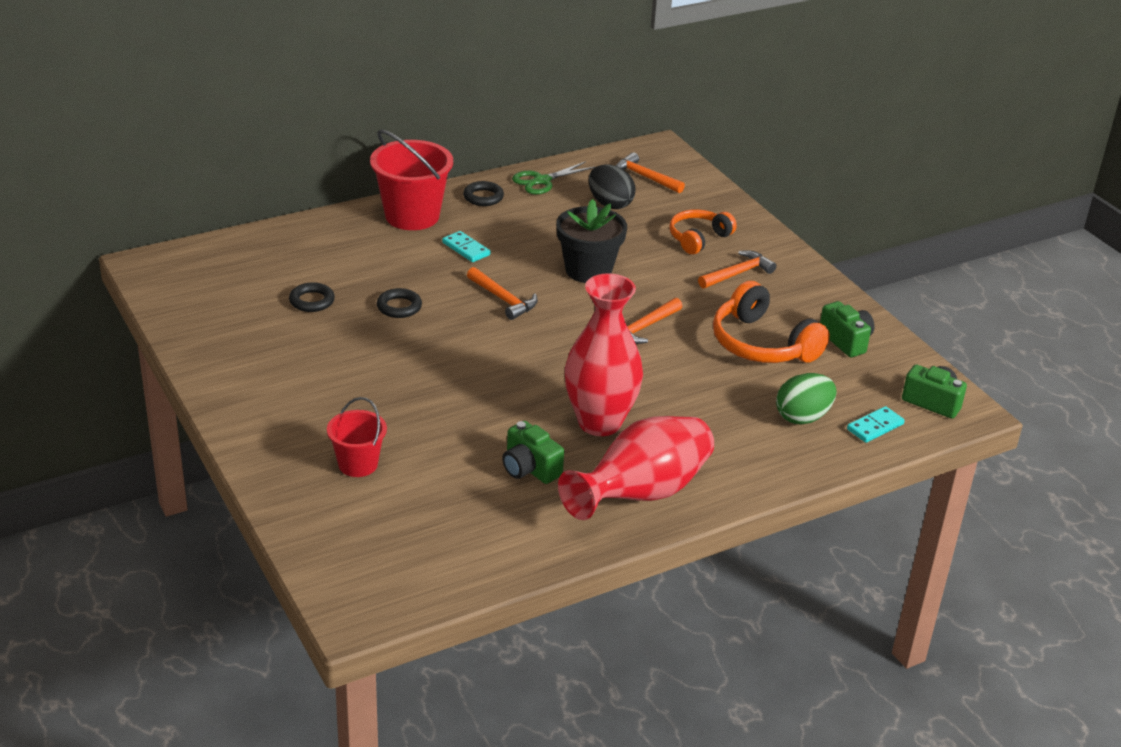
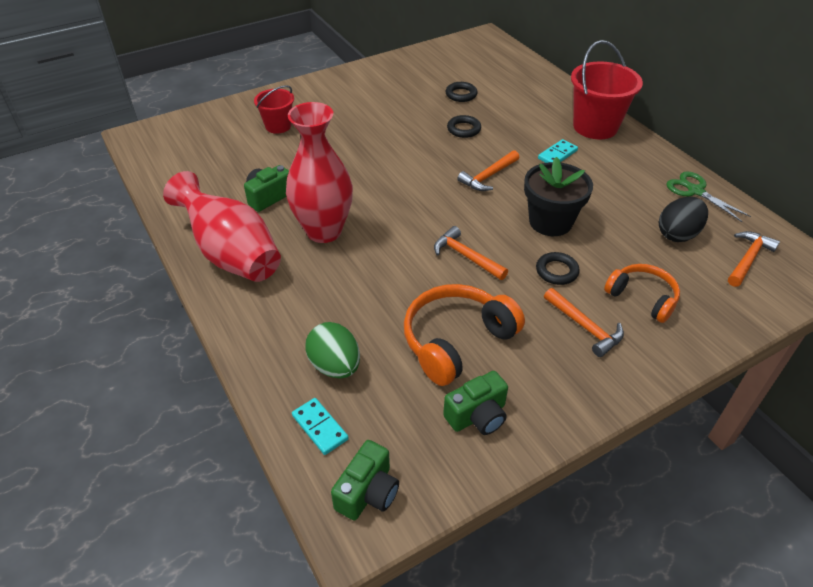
camera: 90 degrees right, 10 degrees up
(483, 197) = (645, 159): black ring -> black ring (556, 271)

